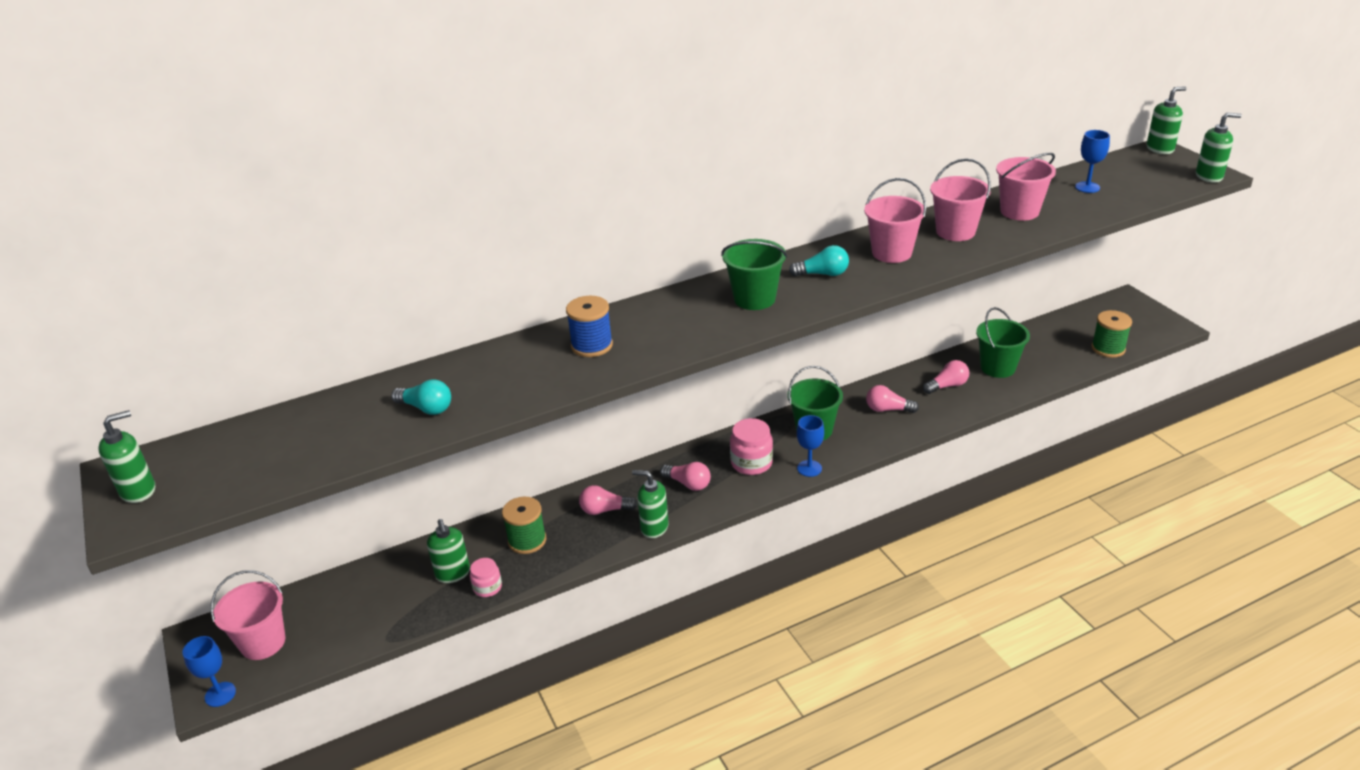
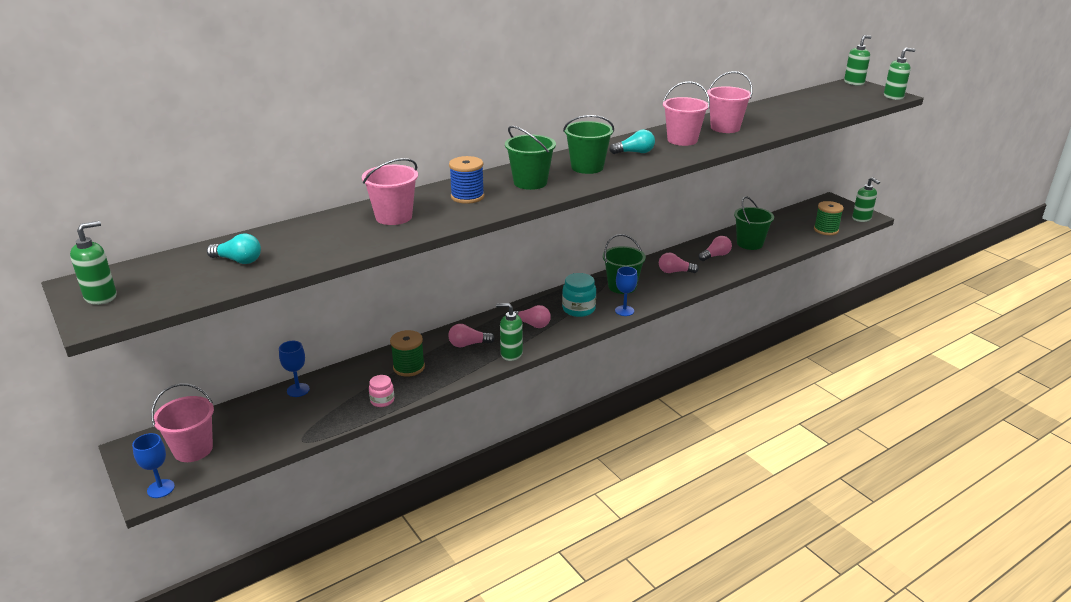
camera: 10 degrees left, 5 degrees down
(426, 408) = (342, 237): turquoise light bulb -> turquoise light bulb (238, 260)
(453, 573) = (351, 393): green soap dispenser -> green soap dispenser (861, 218)
(675, 323) = (530, 182): none -> green bucket
(751, 463) = (578, 309): pink jar -> turquoise jar
(1019, 211) = (767, 116): pink bucket -> pink bucket (394, 217)
(1087, 187) = (811, 103): blue goblet -> blue goblet (298, 390)

